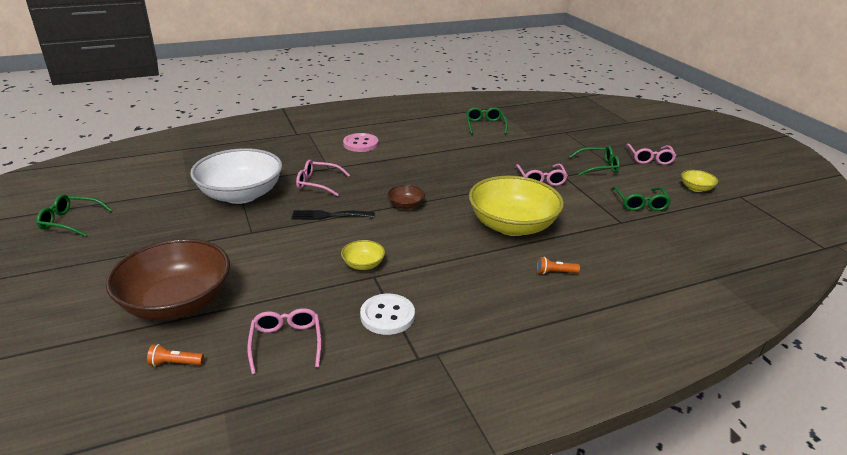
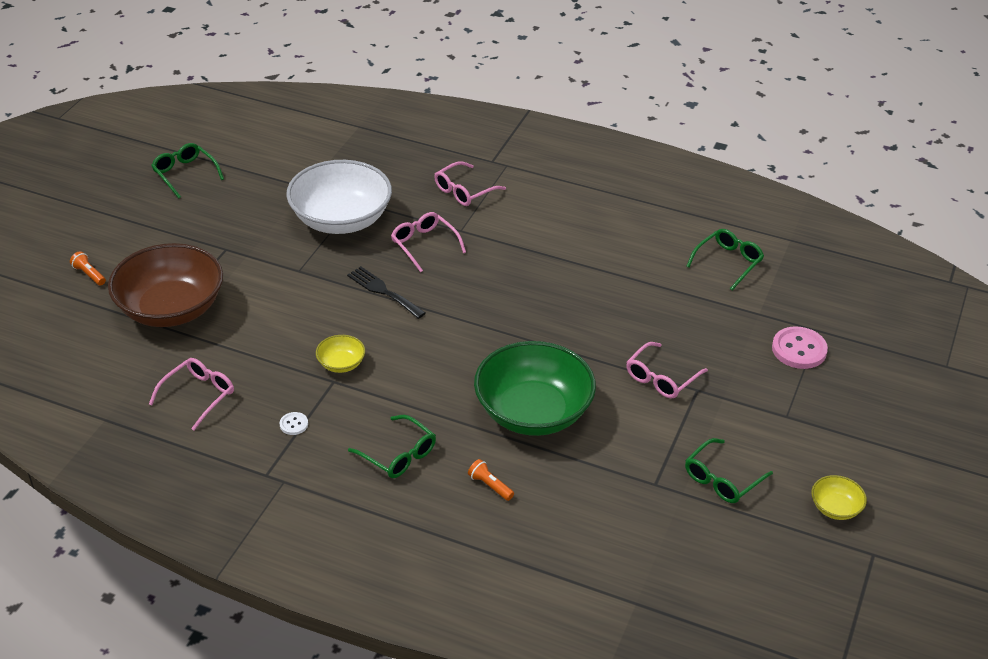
camera: 45 degrees right, 10 degrees up
(175, 363) = (117, 361): orange flashlight -> orange flashlight (89, 274)
(360, 144) = (538, 213): pink button -> pink button (799, 349)
(387, 316) = (294, 424): white button -> white button, size x0.49
(406, 205) = (468, 323): brown bowl -> none
(512, 226) = (533, 412): yellow bowl -> green bowl
(598, 166) = (764, 403): green glasses -> green glasses (398, 454)
(649, 158) = (859, 434): pink glasses -> pink glasses (464, 191)

